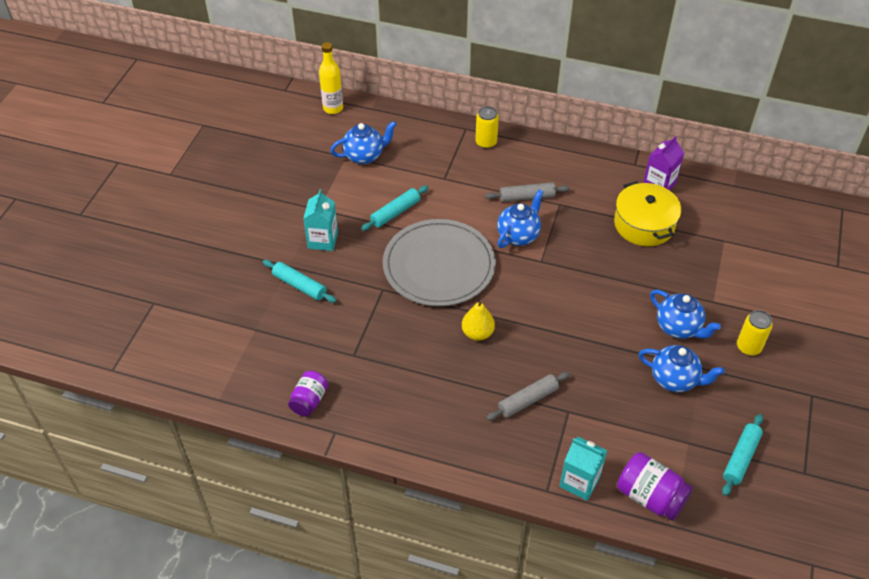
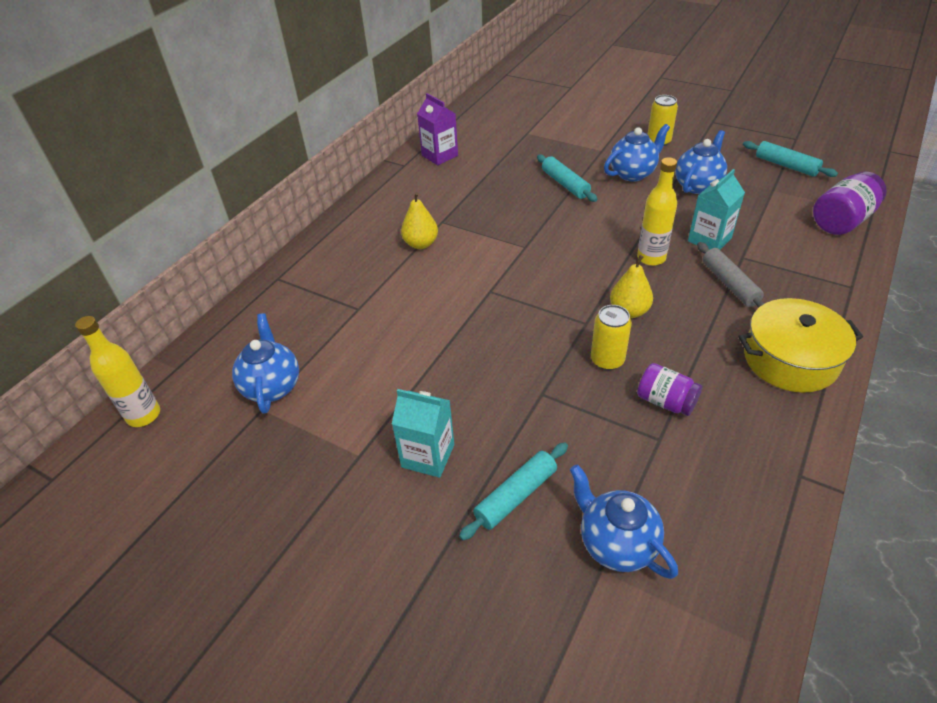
camera: 75 degrees left, 5 degrees down
(309, 400) = (746, 502): purple jar -> purple jar (665, 401)
(395, 212) = (401, 364): turquoise rolling pin -> turquoise rolling pin (565, 184)
(439, 266) = (512, 332): grey plate -> none
(486, 142) = (313, 264): yellow can -> yellow can (607, 360)
(518, 235) = (480, 258): blue teapot -> blue teapot (616, 544)
(527, 197) = (421, 244): grey rolling pin -> yellow pear
(549, 345) = (651, 258): none -> yellow bottle
(579, 481) = (834, 262): turquoise carton -> turquoise carton (709, 240)
(644, 224) = (491, 172): yellow pot -> yellow pot (790, 359)

